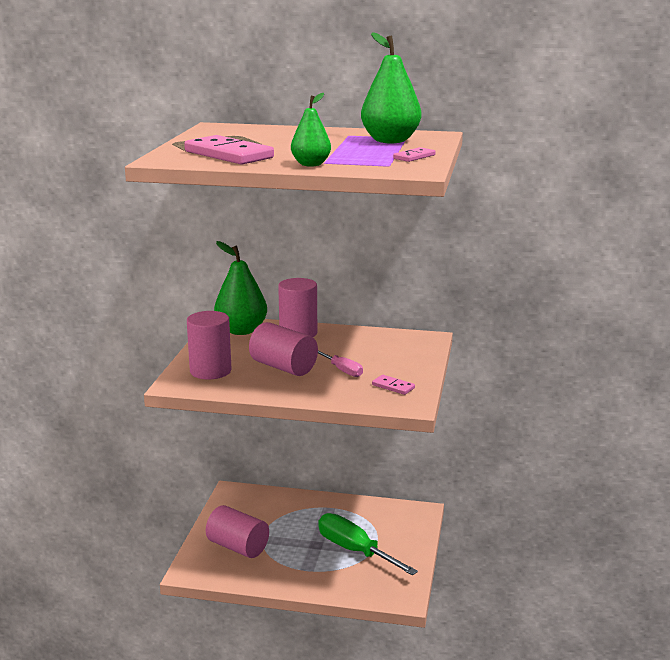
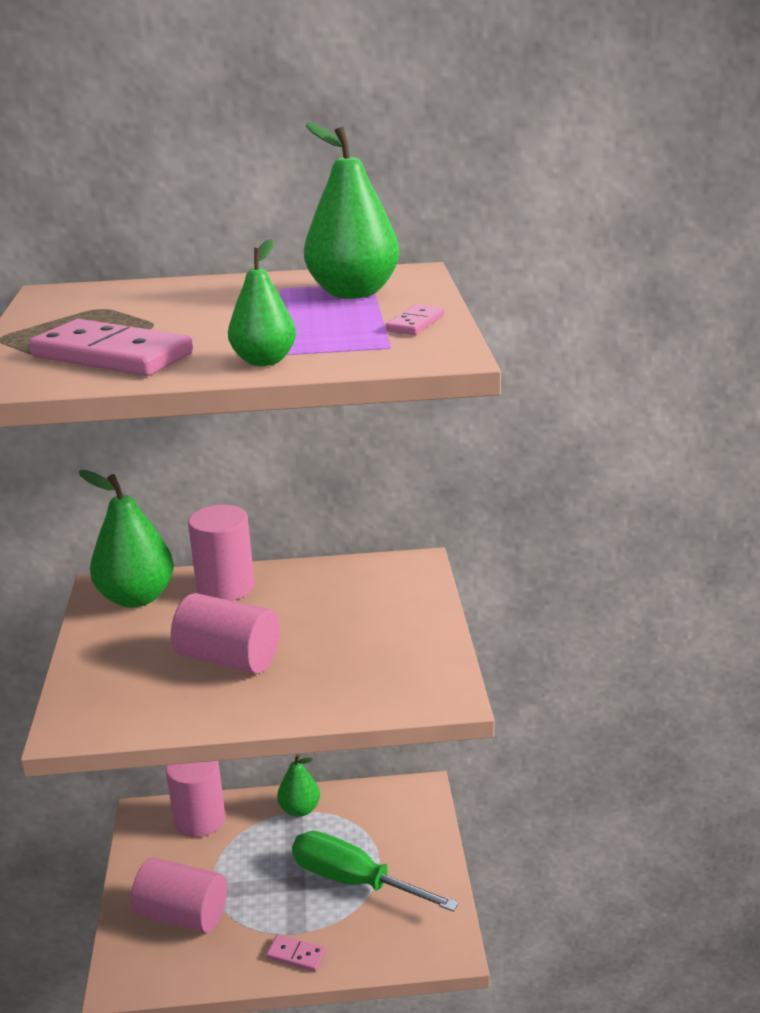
camera: 15 degrees left, 5 degrees up
(210, 371) = (116, 688): pink cylinder -> pink cylinder (200, 819)
(334, 506) = (299, 809): none -> green pear
(342, 370) = (320, 648): pink screwdriver -> none
(393, 386) = (408, 666): pink domino -> pink domino (296, 955)

